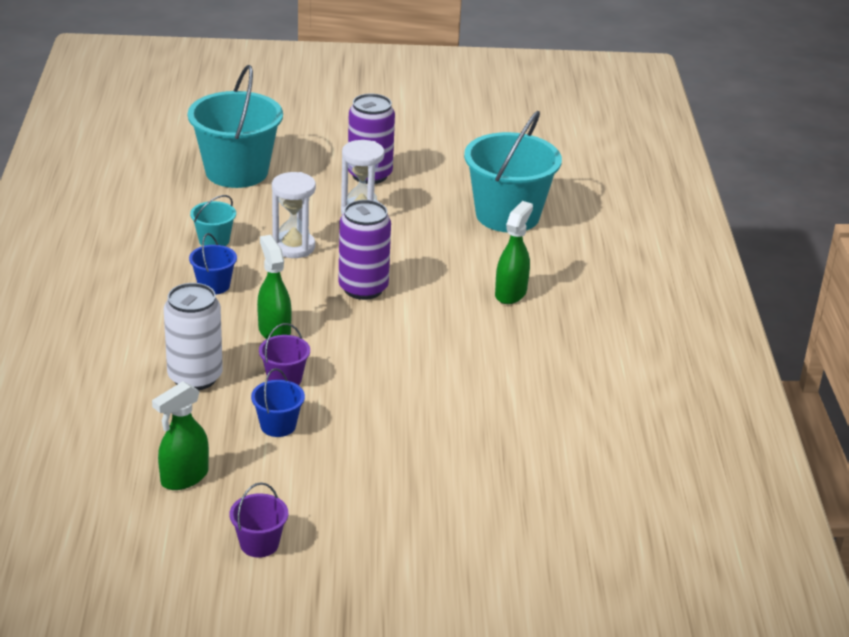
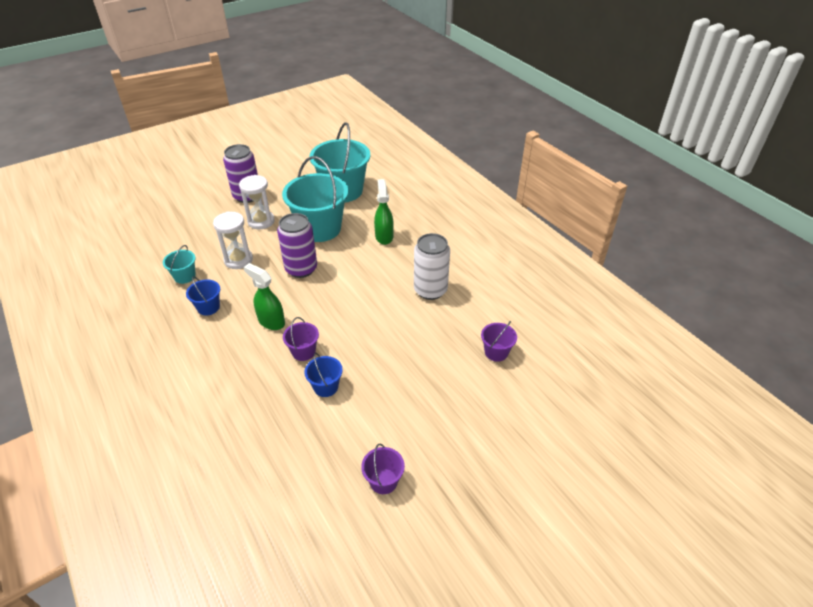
camera: 30 degrees left, 10 degrees up
(184, 478) = (297, 458): green spray bottle -> none
(195, 377) = (246, 378): white can -> white can (430, 290)
(236, 172) = (164, 225): turquoise bucket -> turquoise bucket (320, 228)
(529, 485) = (496, 352): none -> purple bucket

